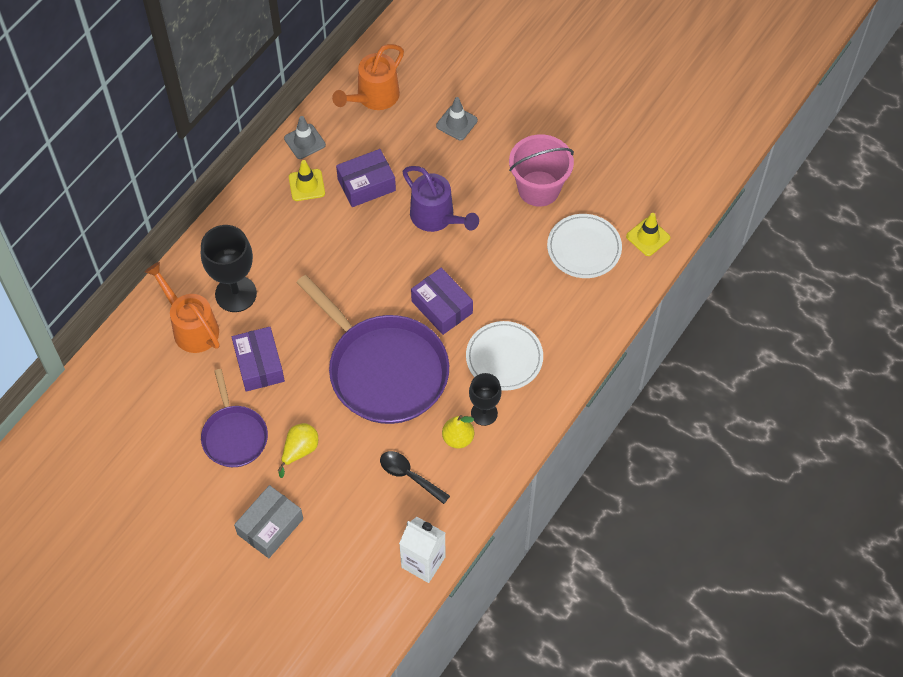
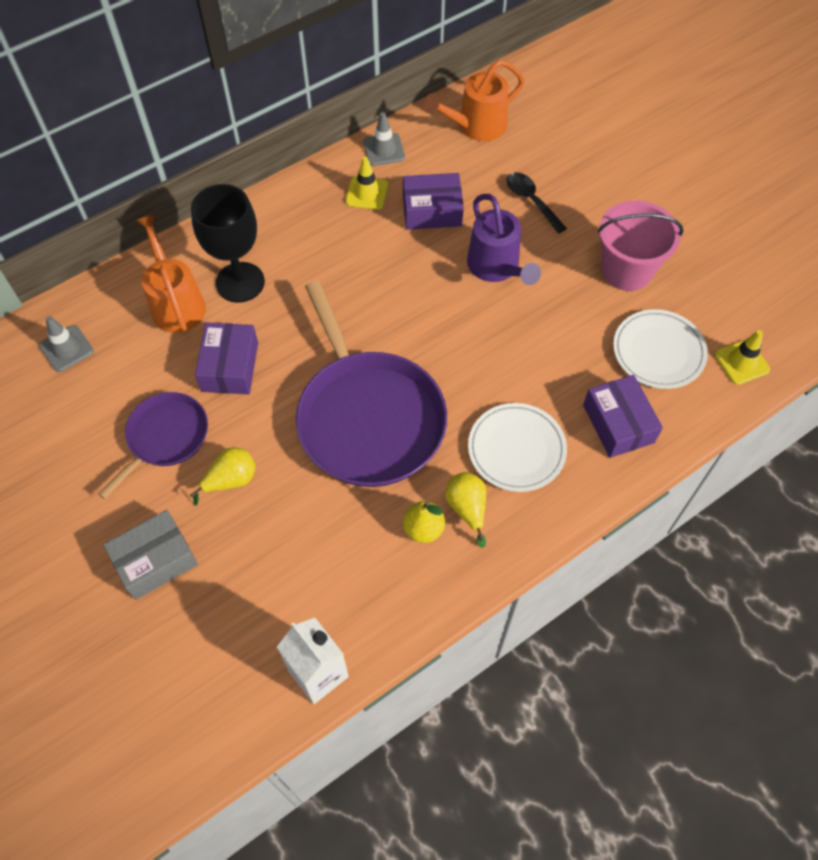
camera: 20 degrees right, 0 degrees up
(234, 435) = (165, 437): purple pan -> purple pan turned 150 degrees counterclockwise
(409, 476) = (346, 555): black spoon -> black spoon (531, 201)
(442, 307) = (464, 367): purple box -> purple box (618, 424)
(456, 123) = (557, 176): grey traffic cone -> grey traffic cone (67, 348)
(484, 413) = (467, 508): black goblet -> yellow pear

